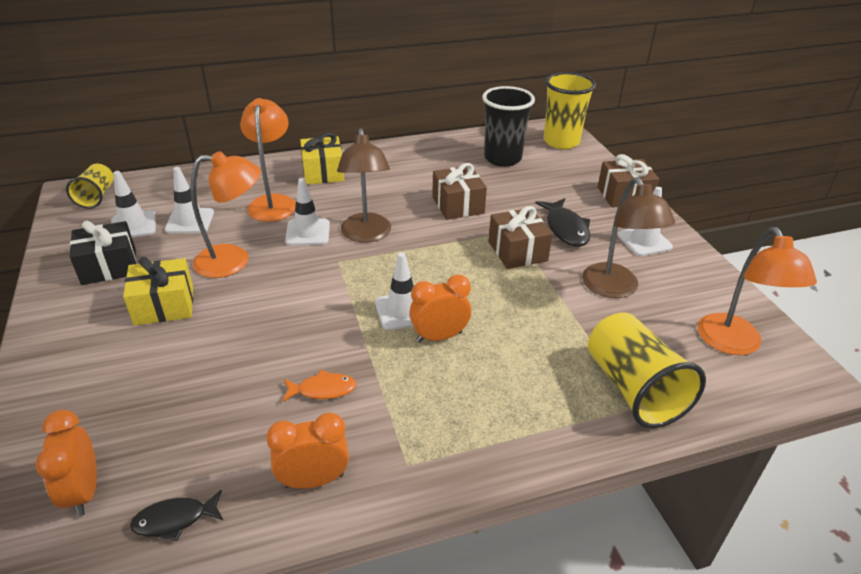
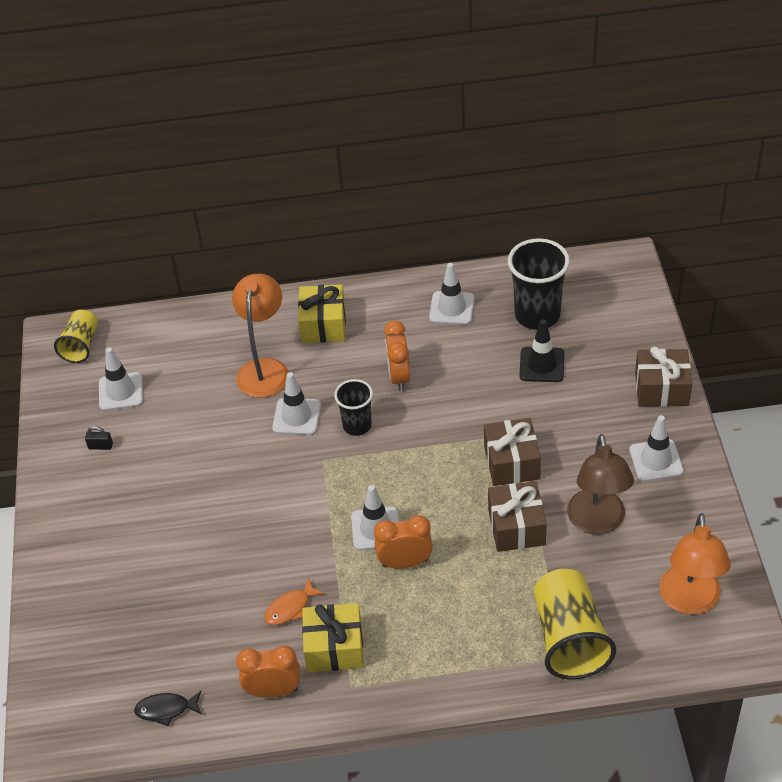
camera: 15 degrees right, 10 degrees up
(84, 491) = (98, 678): orange clock -> orange clock (399, 377)
(109, 266) = (100, 446): black gift -> black padlock
(164, 305) = (154, 500): yellow gift -> yellow gift (334, 647)
(190, 221) = (177, 390): white traffic cone -> white traffic cone (451, 308)
(234, 261) = (220, 449): orange lamp -> none
(323, 390) = (290, 608): orange fish -> orange fish turned 135 degrees clockwise
(366, 235) = (357, 425): brown lamp -> black cup
(458, 205) = (465, 389): brown gift -> brown gift (516, 527)
(518, 187) = (542, 365): none -> black traffic cone
(561, 142) = (619, 289): yellow cup -> none
(565, 229) = (575, 435): black fish -> none

